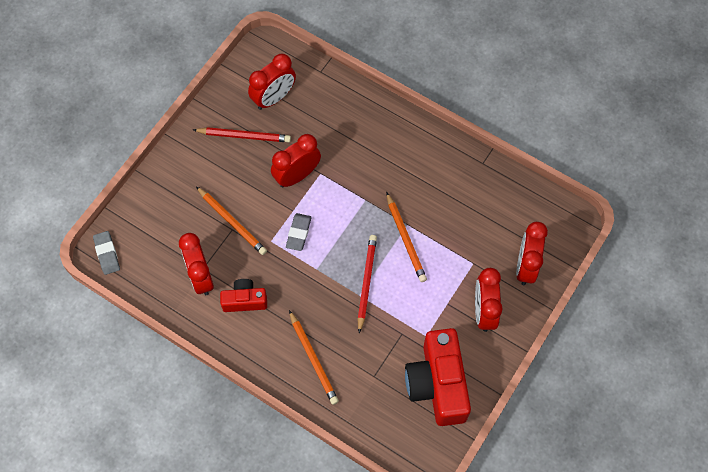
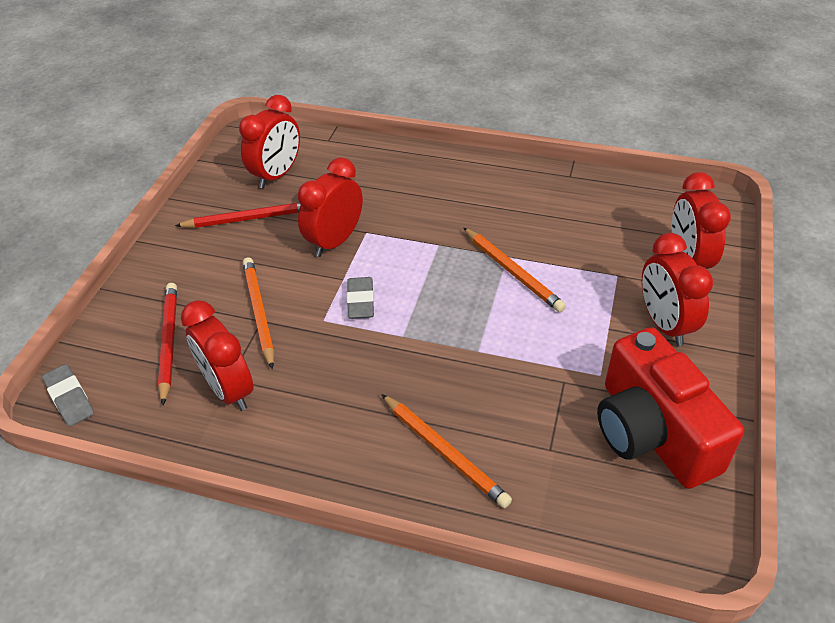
camera: 15 degrees left, 20 degrees down
(232, 222) = (259, 312): orange pencil -> orange pencil turned 135 degrees counterclockwise
(245, 300) = (307, 402): red camera -> none
(366, 282) = (482, 333): red pencil -> red pencil (169, 342)

